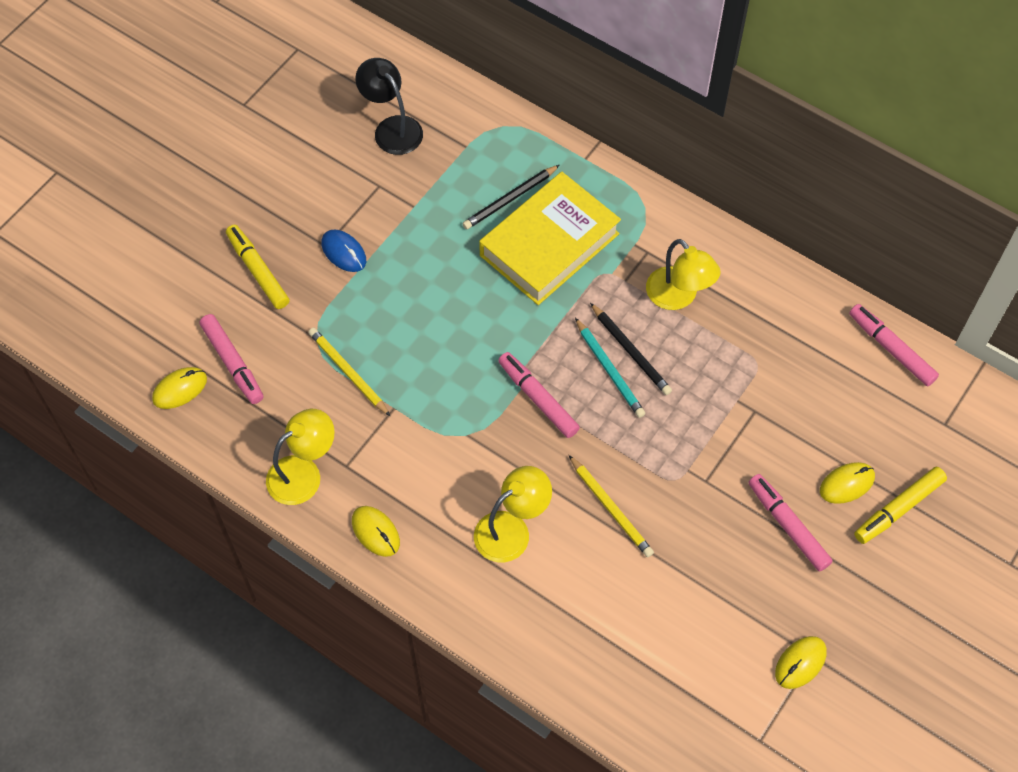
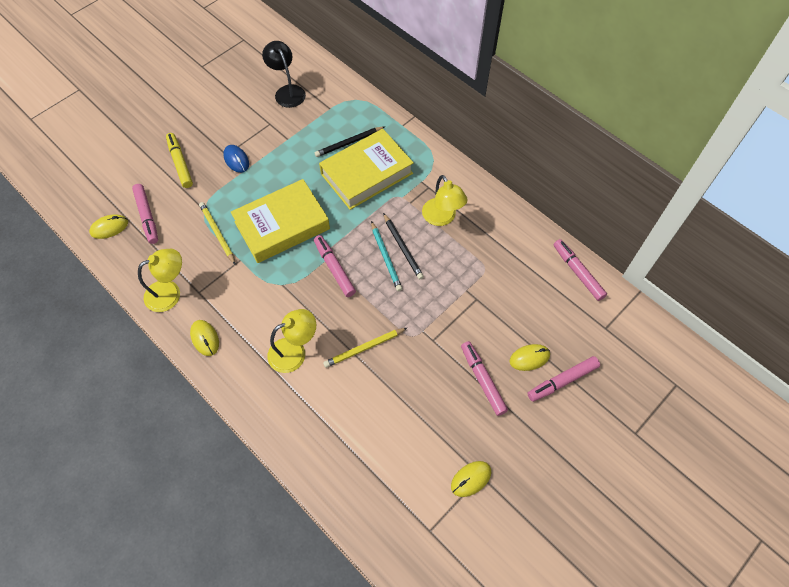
camera: 10 degrees right, 0 degrees up
(442, 345) = (282, 225): none -> yellow book
(610, 508) = (364, 348): yellow pencil -> yellow pencil turned 90 degrees clockwise
(898, 509) = (562, 381): yellow marker -> pink marker

